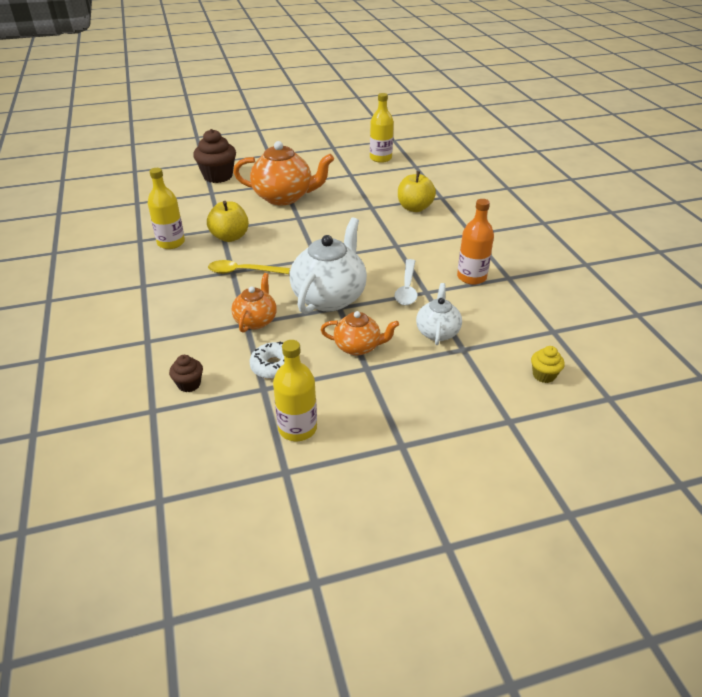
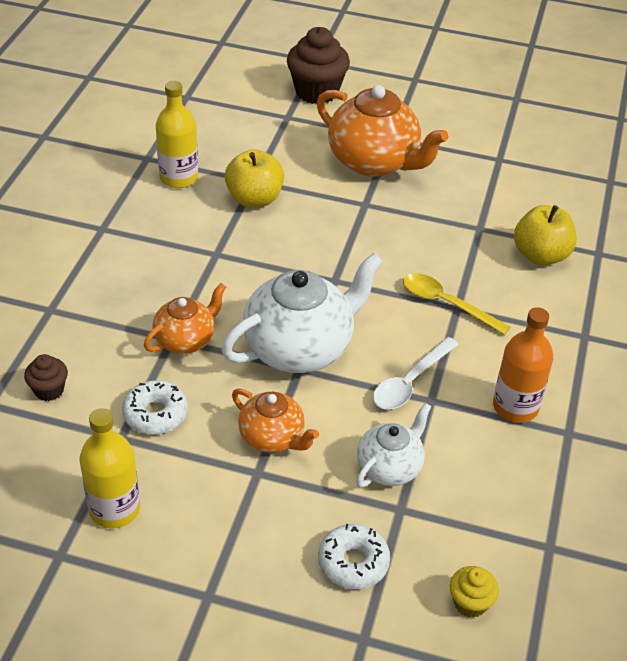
camera: 30 degrees right, 5 degrees up
(243, 271) = (228, 260): yellow spoon -> yellow spoon (446, 304)
(380, 158) = (569, 146): yellow bottle -> none
(465, 386) = (353, 562): none -> white donut

